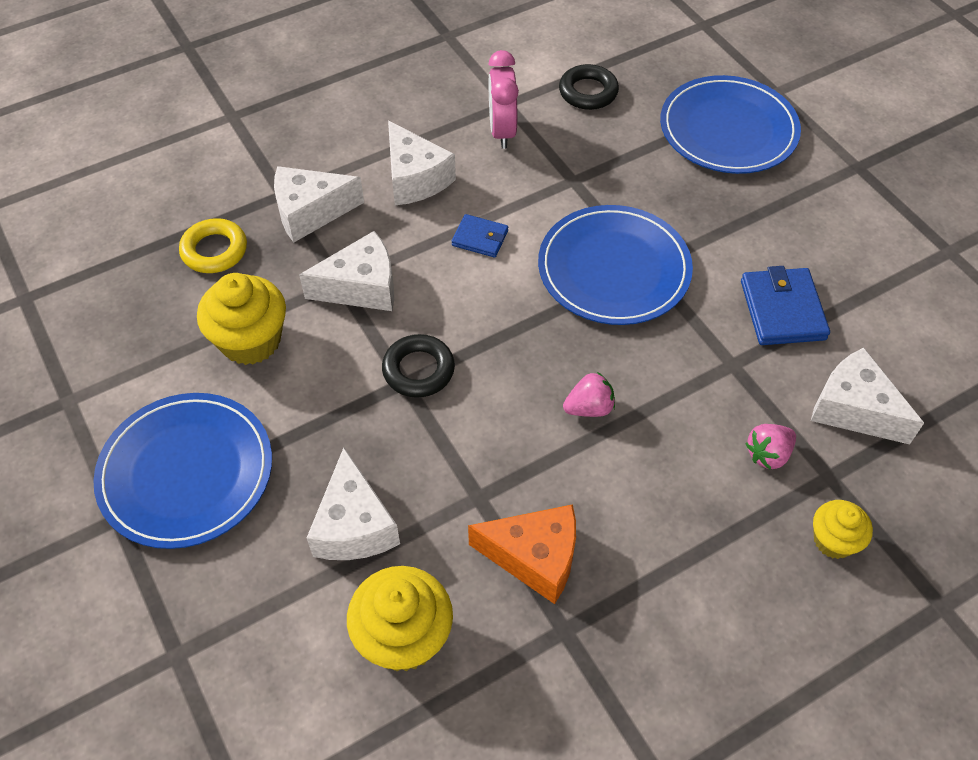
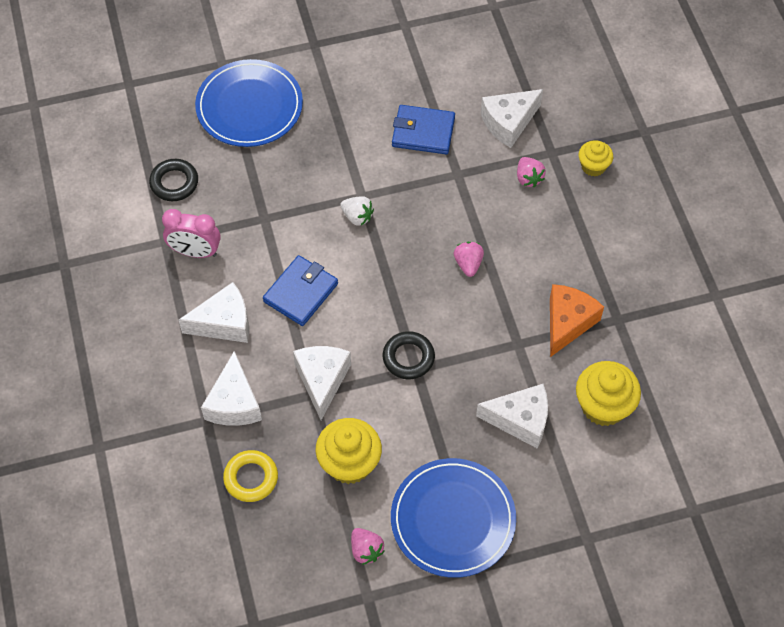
camera: 75 degrees left, 5 degrees up
(131, 385) = (366, 550): none -> pink strawberry
(480, 238) = (300, 292): blue wallet -> blue wallet, size x1.68
(614, 269) = (357, 217): blue plate -> white strawberry

